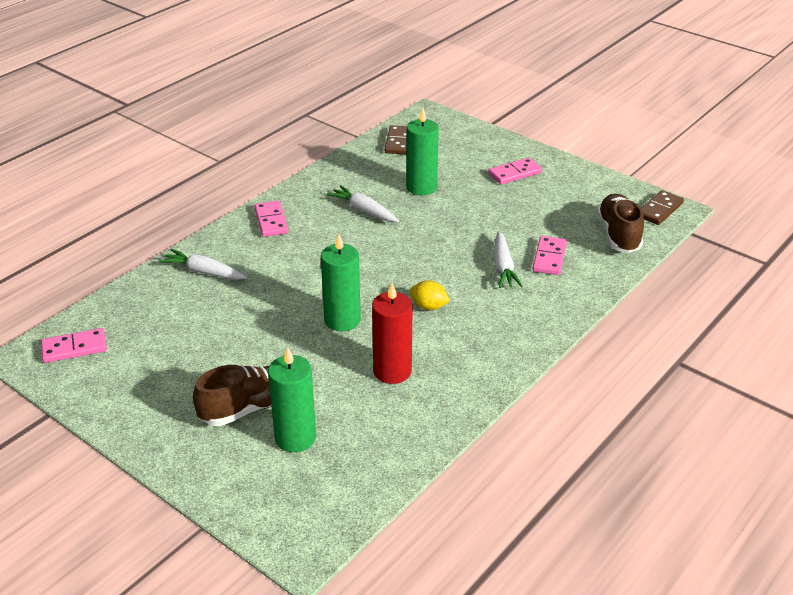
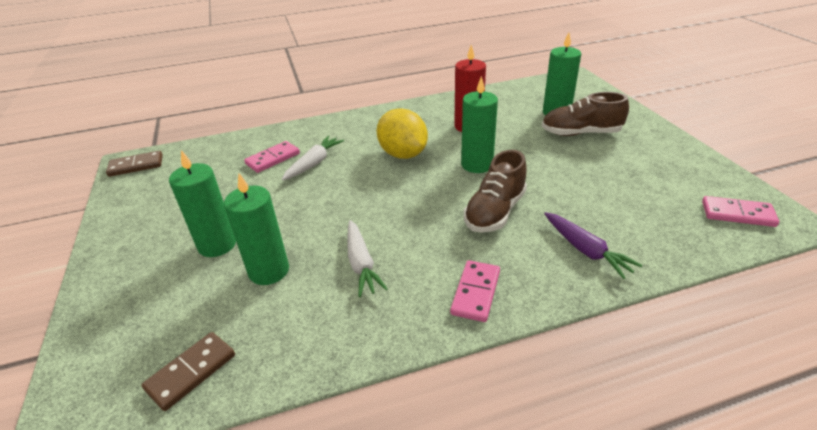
camera: 145 degrees left, 0 degrees up
(204, 272) = (586, 250): white carrot -> purple carrot
(429, 307) = (403, 154): yellow lemon -> yellow lemon, size x1.88
(480, 187) = (217, 245): none -> green candle
(514, 173) = (161, 249): pink domino -> none
(618, 235) = (199, 158): brown shoe -> brown shoe (495, 212)

